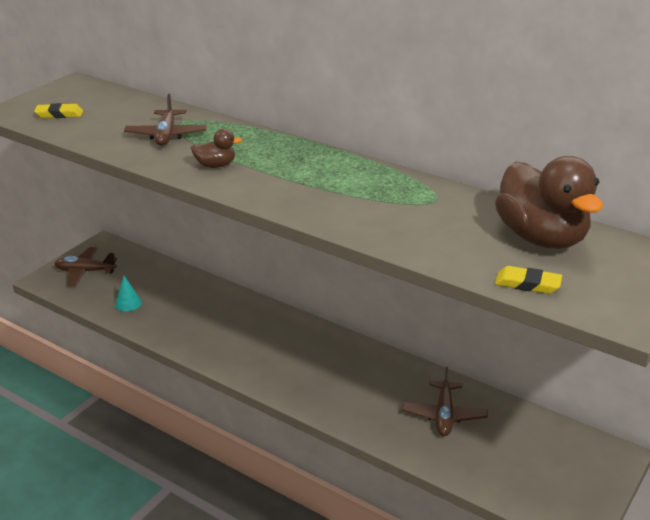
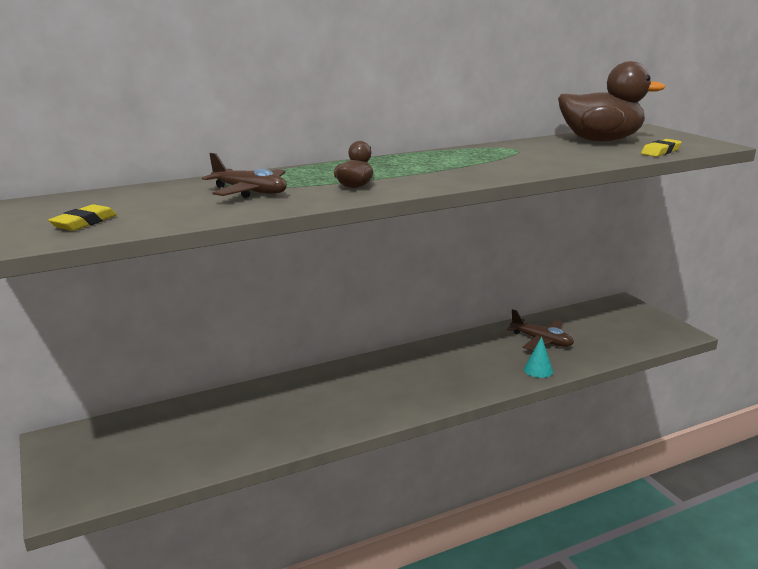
camera: 60 degrees left, 10 degrees down
(85, 271) = (93, 467): brown plane -> none
(128, 303) = (205, 450): turquoise cone -> turquoise cone (538, 370)

